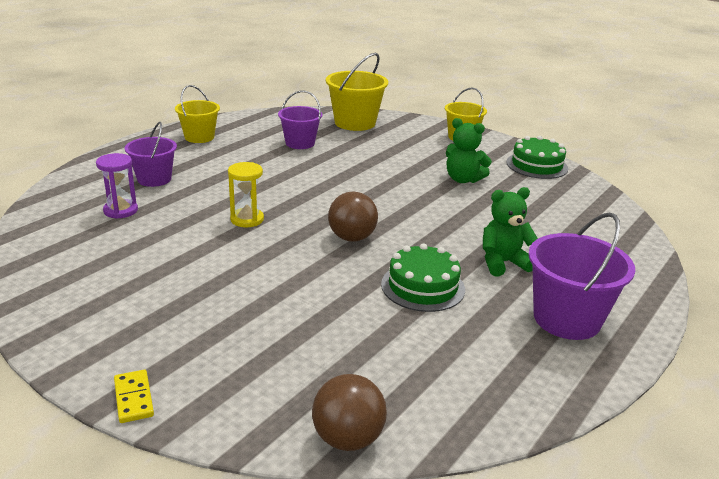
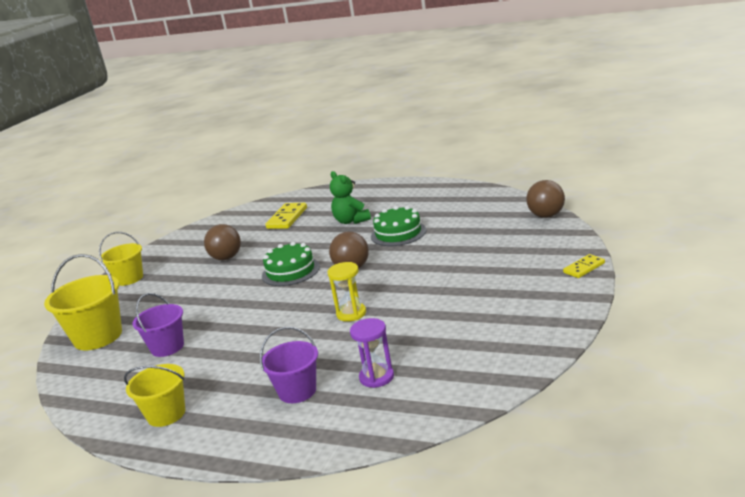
camera: 100 degrees left, 5 degrees down
(463, 179) = (226, 258): green teddy bear -> brown ball
(537, 165) = (186, 240): green cake -> green cake (290, 271)
(555, 224) = (287, 218): none -> yellow domino
(566, 319) = (400, 197): purple bucket -> none

